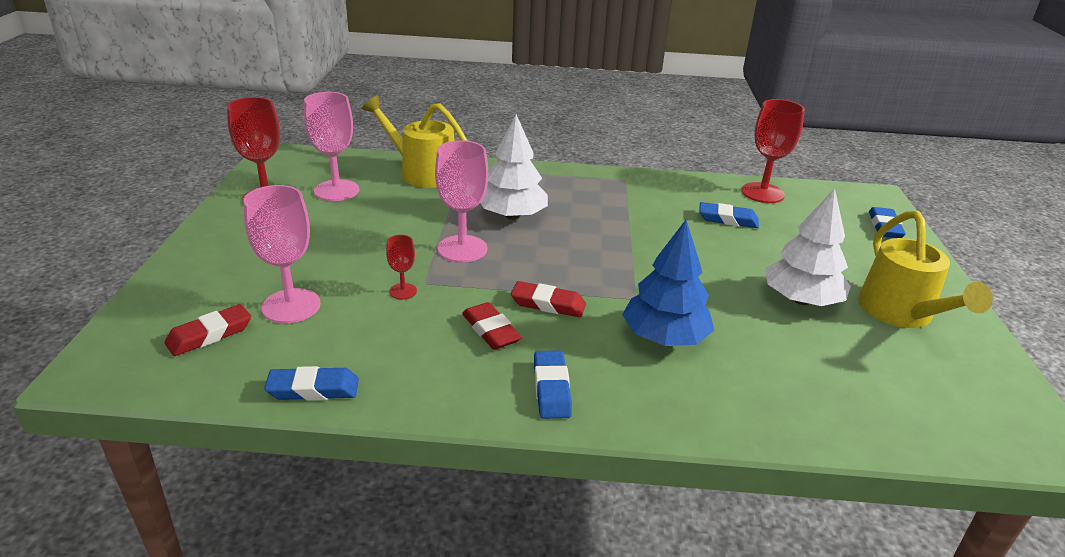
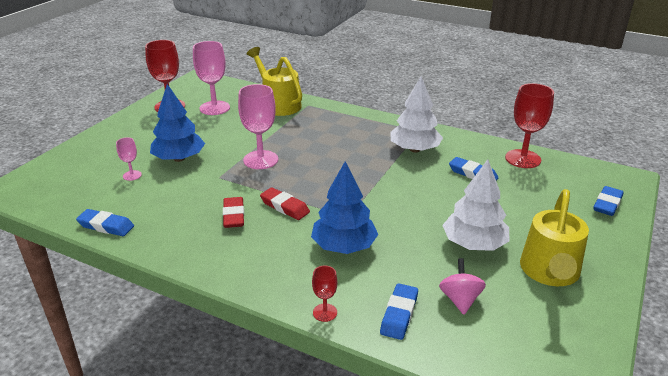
camera: 25 degrees right, 0 degrees up
(210, 335) = (78, 183): red eraser -> none
(291, 306) = (132, 175): pink goblet -> pink goblet, size x0.50
(344, 268) = (179, 158): none -> blue tree
(403, 291) = (201, 180): red goblet -> red goblet (325, 312)
(512, 216) = (313, 143): white tree -> white tree (414, 149)
(551, 388) = (239, 260): blue eraser -> blue eraser (399, 314)
(845, 368) = (460, 300): none -> pink spinning top

